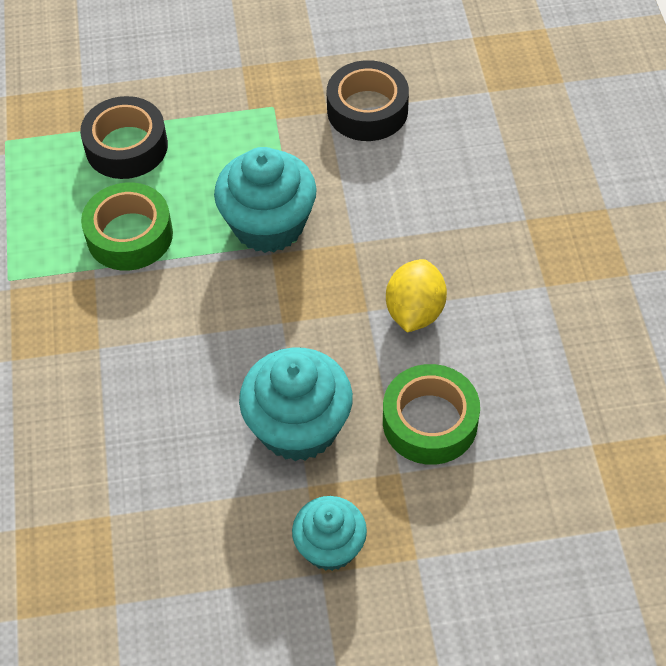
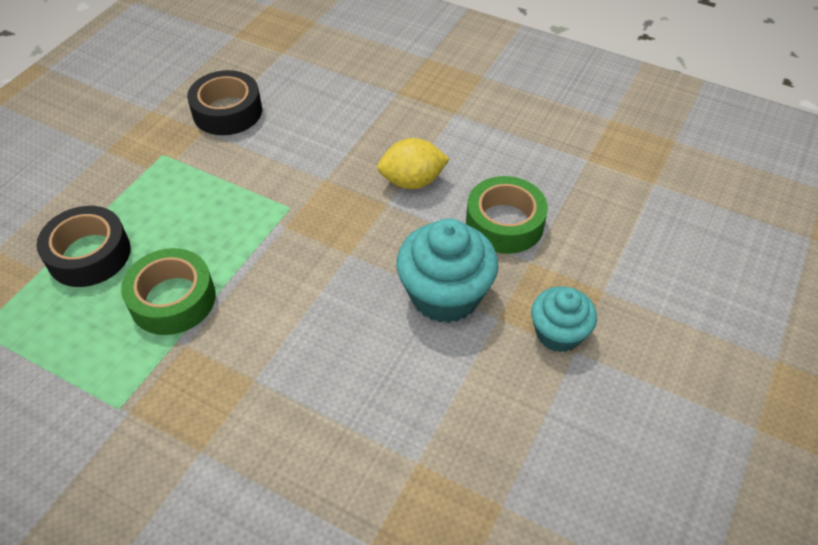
camera: 55 degrees left, 5 degrees down
(268, 225) = (259, 214): turquoise cupcake -> none
(415, 311) = (412, 181): yellow lemon -> yellow lemon turned 60 degrees counterclockwise

